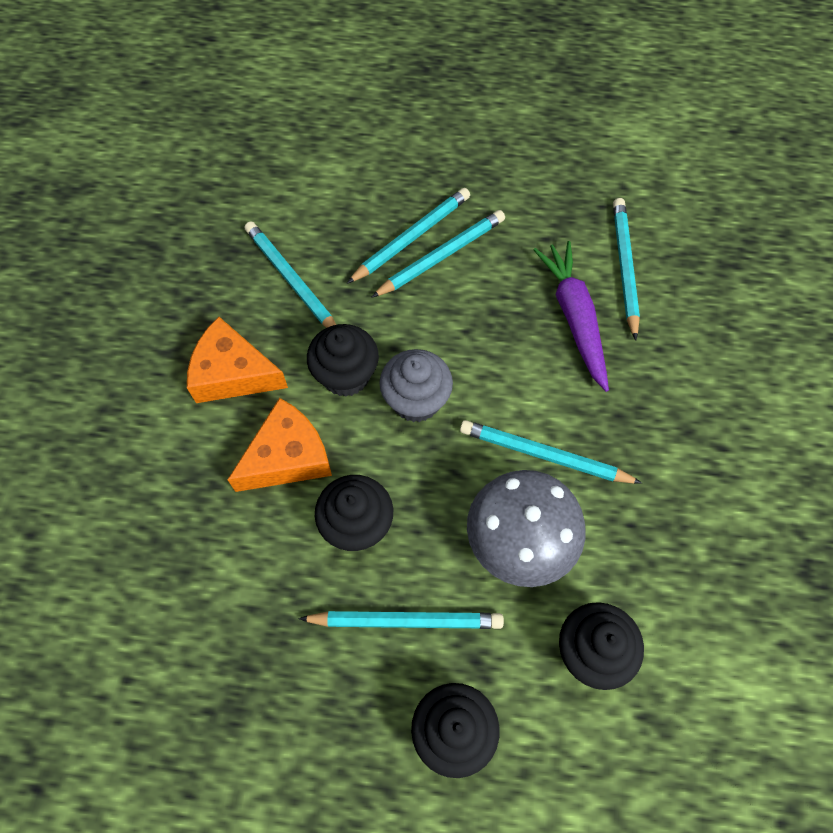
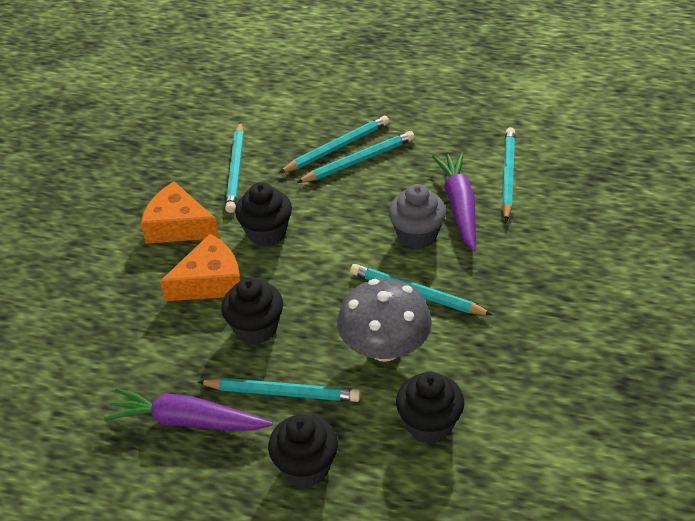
camera: 10 degrees right, 20 degrees down
(291, 280) = (236, 170): turquoise pencil -> turquoise pencil turned 150 degrees counterclockwise
(295, 675) = (187, 421): none -> purple carrot
(416, 400) = (319, 252): grey cupcake -> grey cupcake (417, 235)

